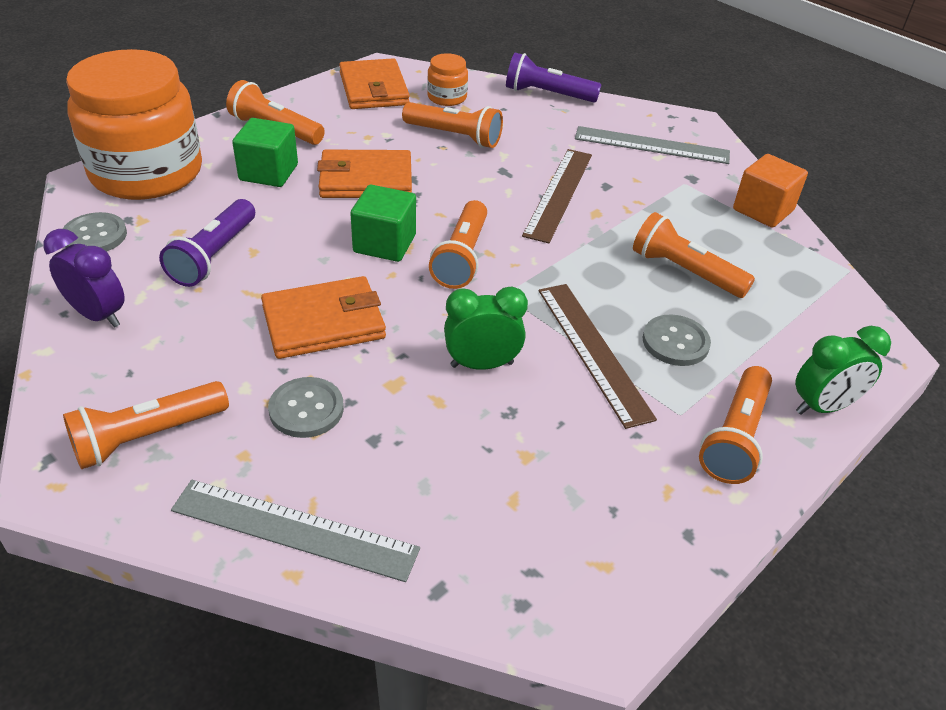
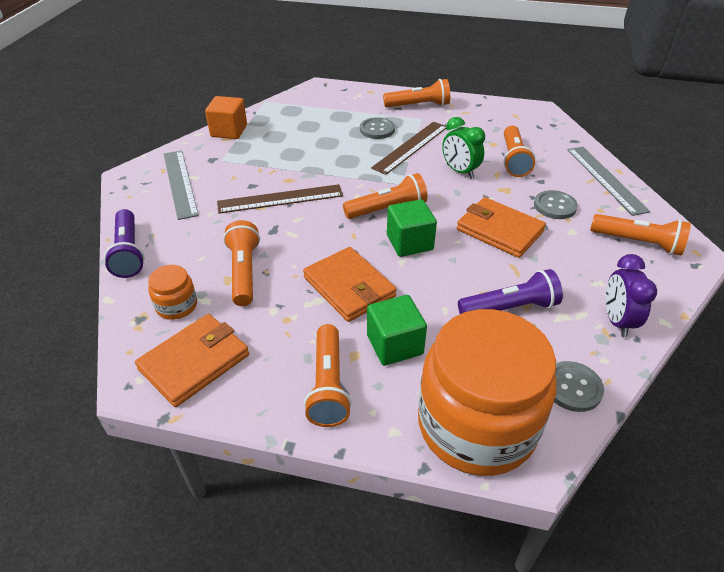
camera: 120 degrees left, 0 degrees up
(685, 271) = (317, 139): orange flashlight -> orange flashlight (513, 160)
(823, 406) = (376, 93): green clock -> none

